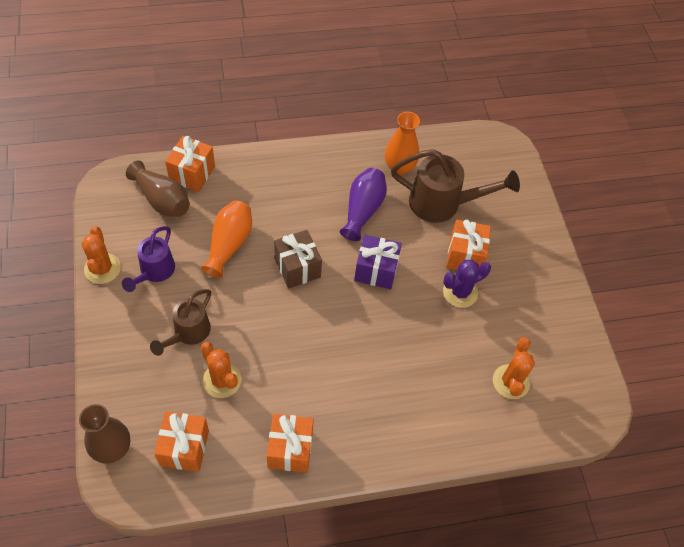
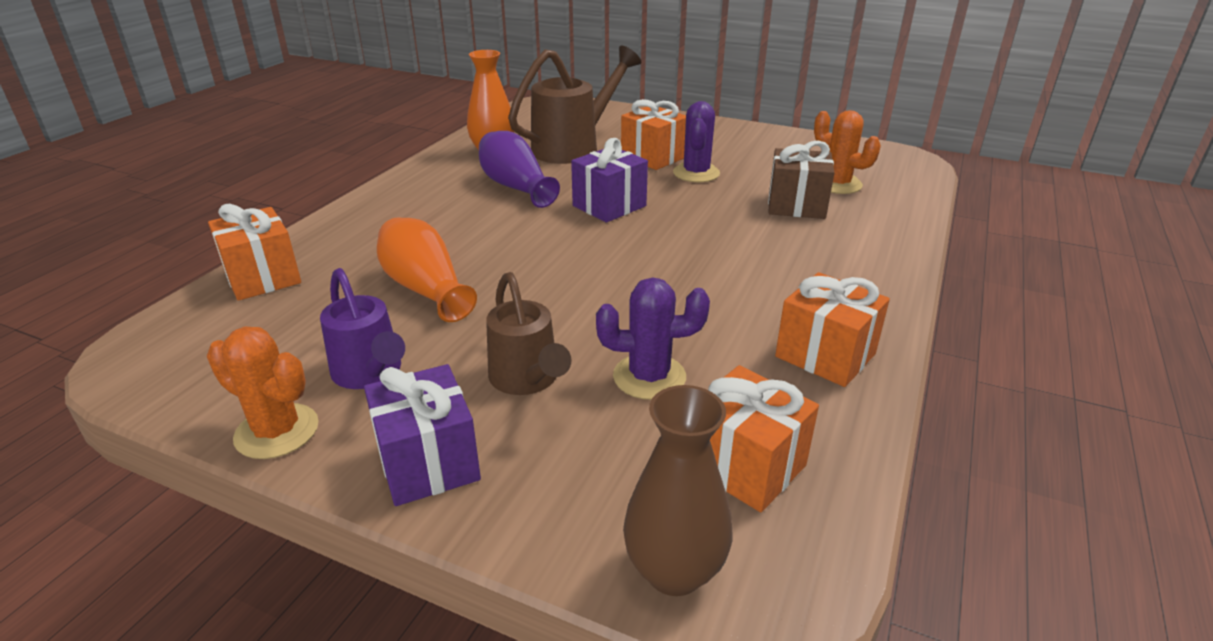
camera: 50 degrees left, 25 degrees down
(117, 332) = (428, 462): none -> purple gift
(162, 200) = (257, 319): brown vase -> none
(222, 380) = (649, 377): orange cactus -> purple cactus
(297, 268) = (537, 252): brown gift -> brown gift (796, 205)

